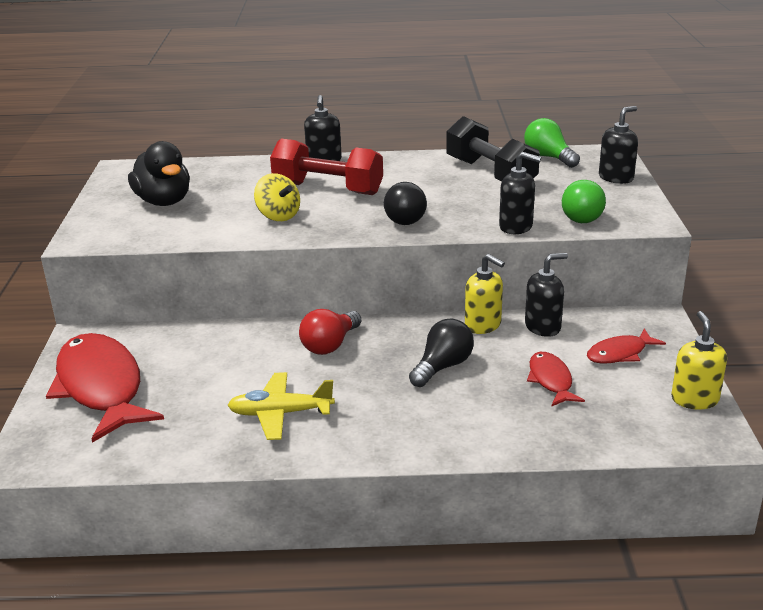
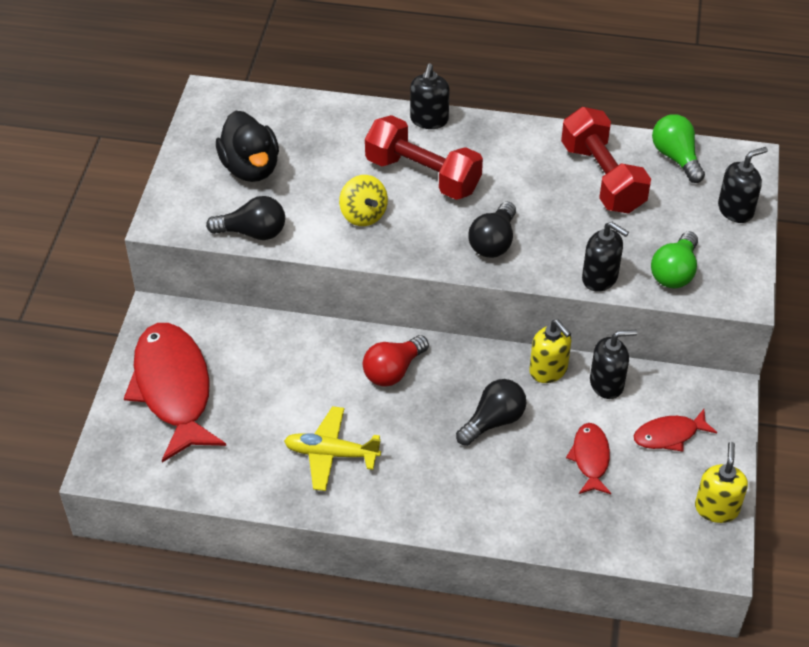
camera: 10 degrees right, 20 degrees up
(172, 237) = (253, 232): none -> black light bulb
(490, 174) = (602, 178): black dumbbell -> red dumbbell

